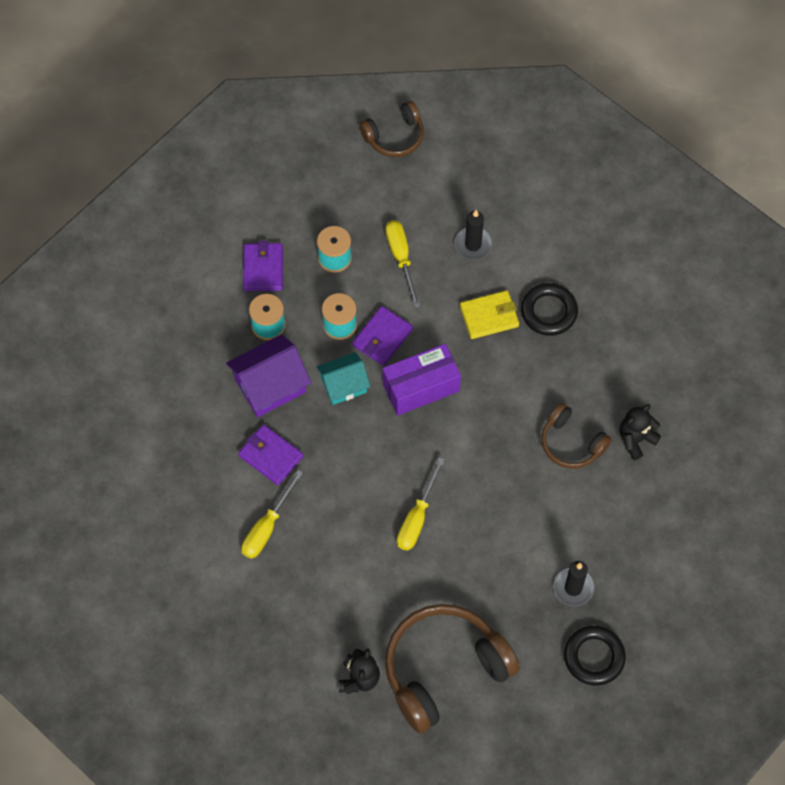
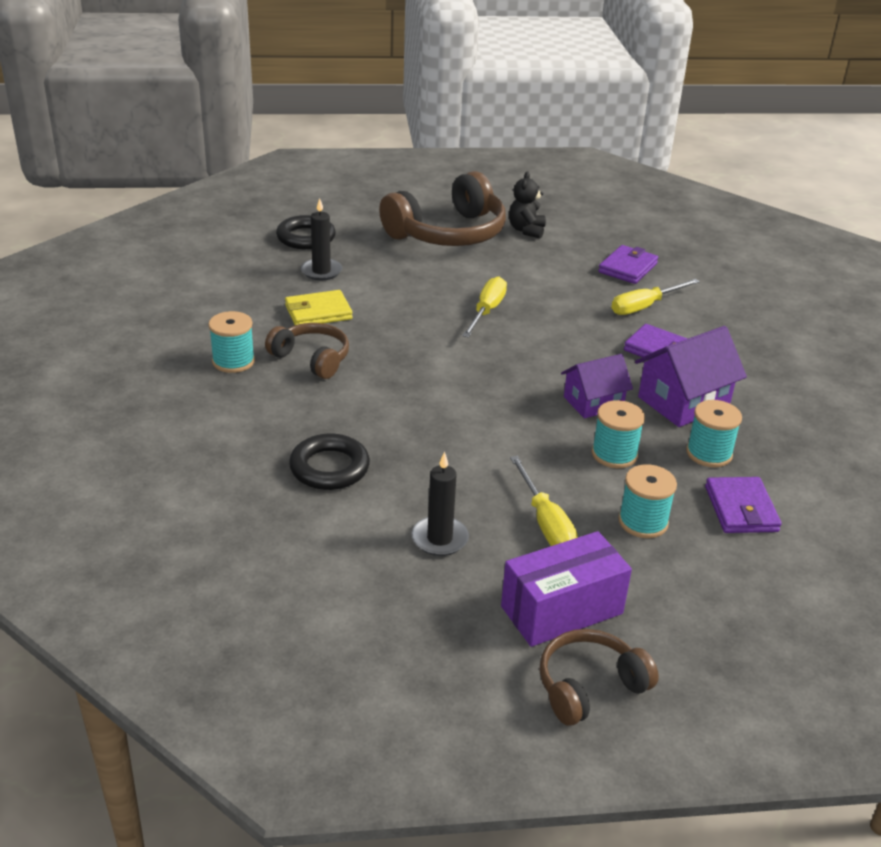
camera: 175 degrees right, 30 degrees down
(267, 527) = (644, 306): yellow screwdriver -> yellow screwdriver turned 150 degrees counterclockwise
(343, 385) = (593, 402): turquoise house -> purple house
(382, 337) = (554, 443): purple wallet -> purple wallet (627, 268)
(421, 387) = (496, 401): purple box -> purple box (562, 610)
(489, 316) = (412, 463): yellow wallet -> yellow wallet (318, 312)
(636, 439) = (233, 361): black teddy bear -> turquoise spool

